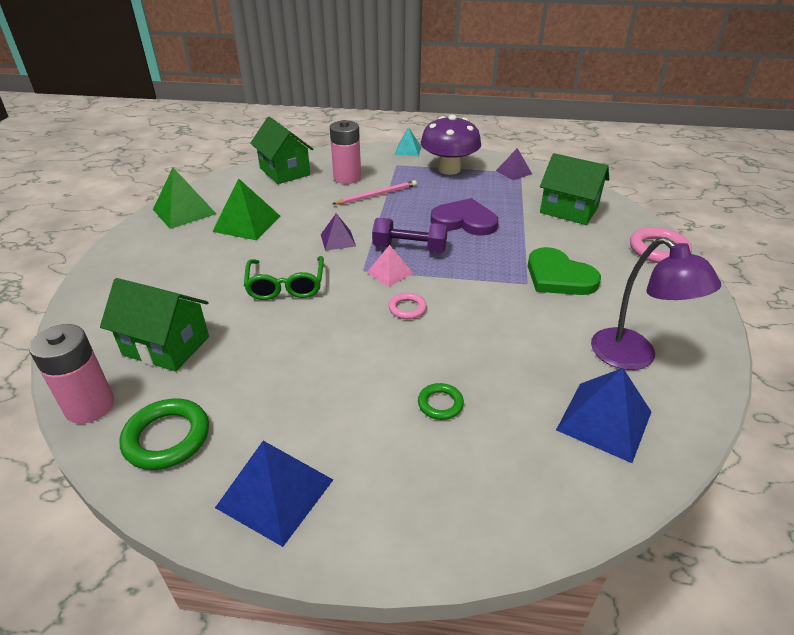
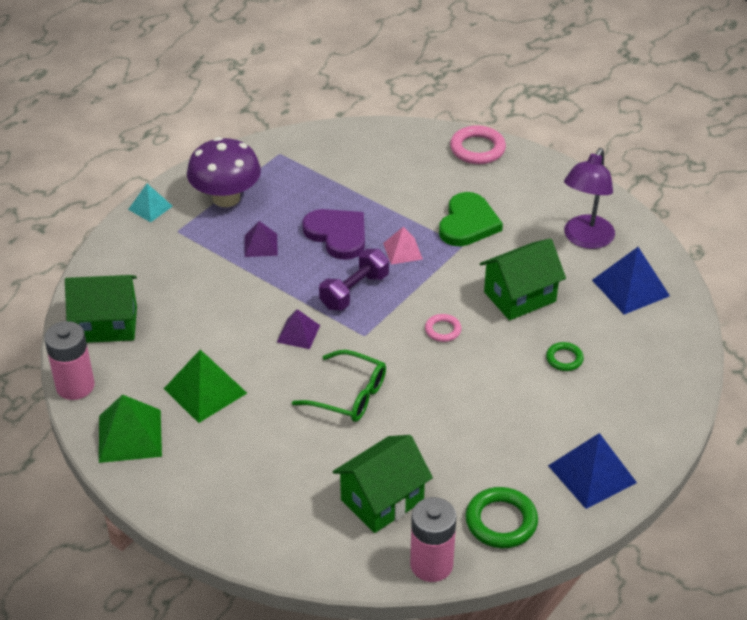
camera: 60 degrees left, 5 degrees up
(347, 178) = (172, 280): pink battery -> pink battery (75, 386)
(377, 195) = (233, 272): pink pencil -> none
(390, 273) = (382, 320): pink pyramid -> pink pyramid (402, 251)
(464, 221) = (337, 235): purple heart -> purple heart turned 90 degrees clockwise
(513, 172) = (275, 157): purple pyramid -> purple pyramid (260, 245)
(558, 276) = (468, 223): green heart -> green heart turned 60 degrees counterclockwise
(569, 210) = (377, 162): green house -> green house (519, 296)
(633, 357) = (585, 239): purple lamp -> purple lamp turned 120 degrees clockwise

